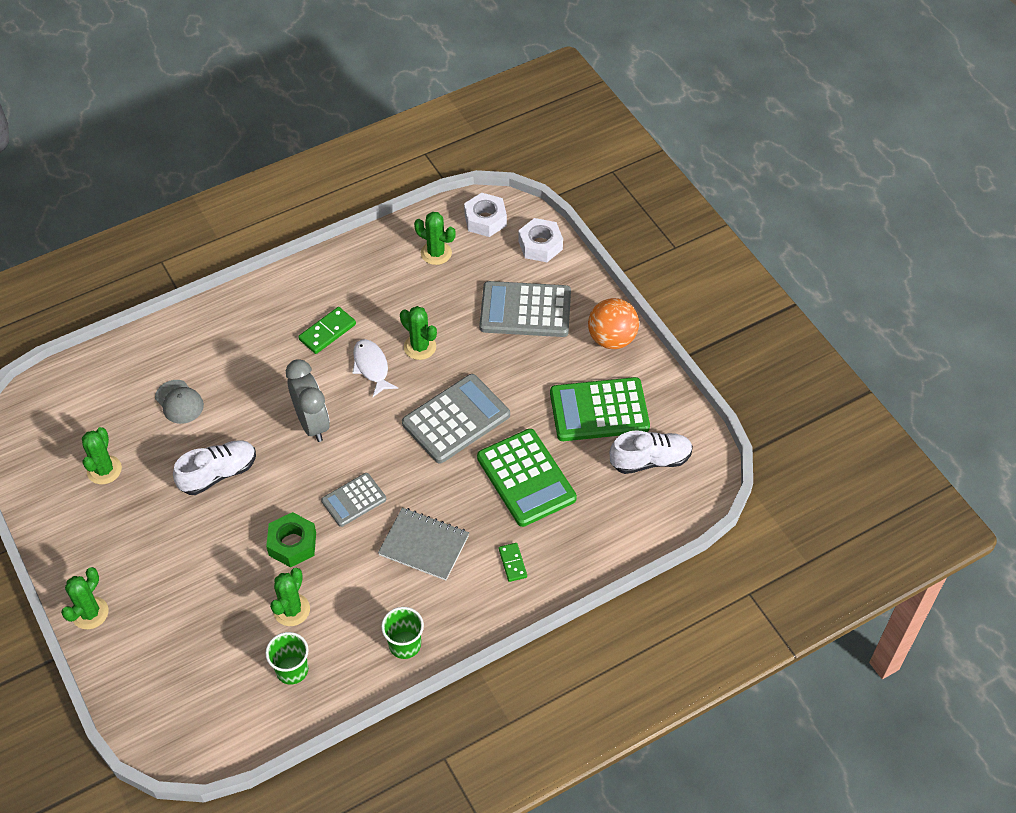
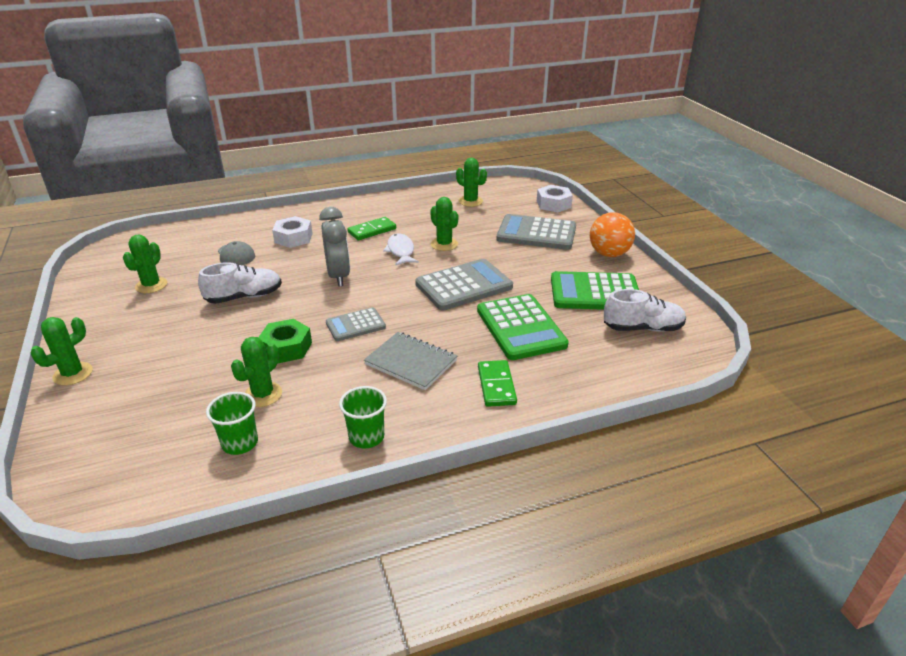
camera: 10 degrees right, 20 degrees down
(485, 220) = (512, 190): white nut -> white nut (293, 238)
(512, 563) = (496, 385): green domino -> green domino, size x1.52

